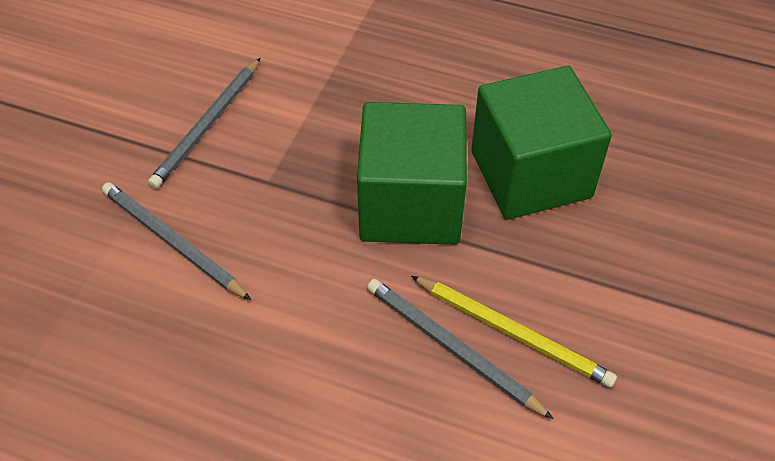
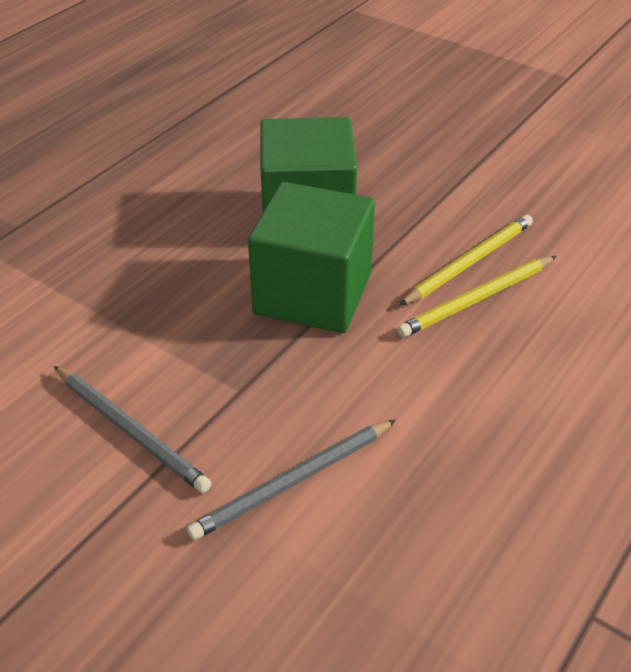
camera: 75 degrees left, 10 degrees down
(452, 348) = (476, 299): grey pencil -> yellow pencil

